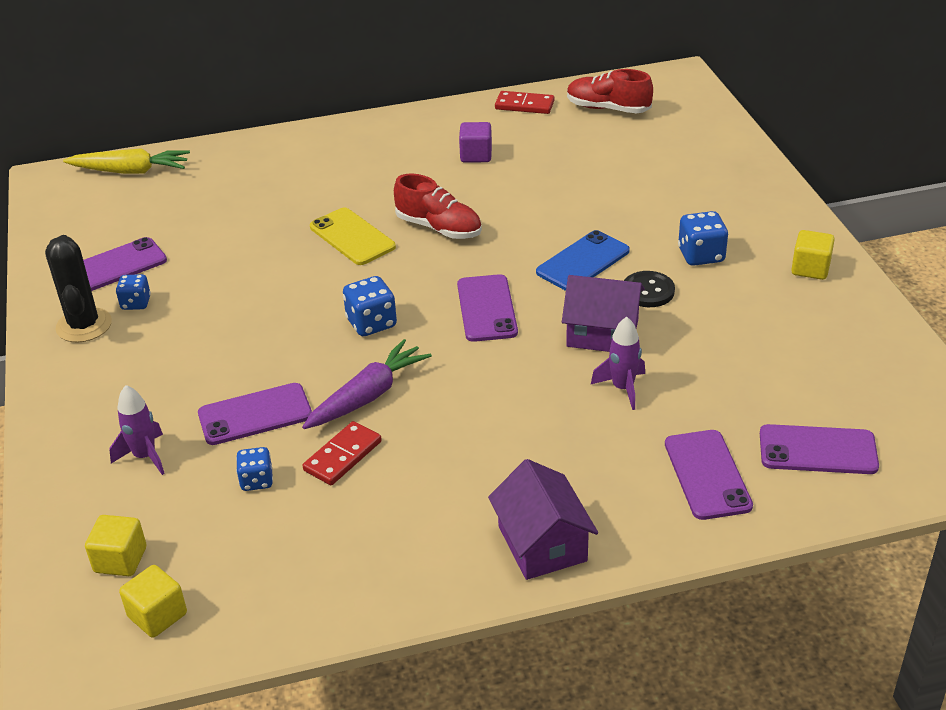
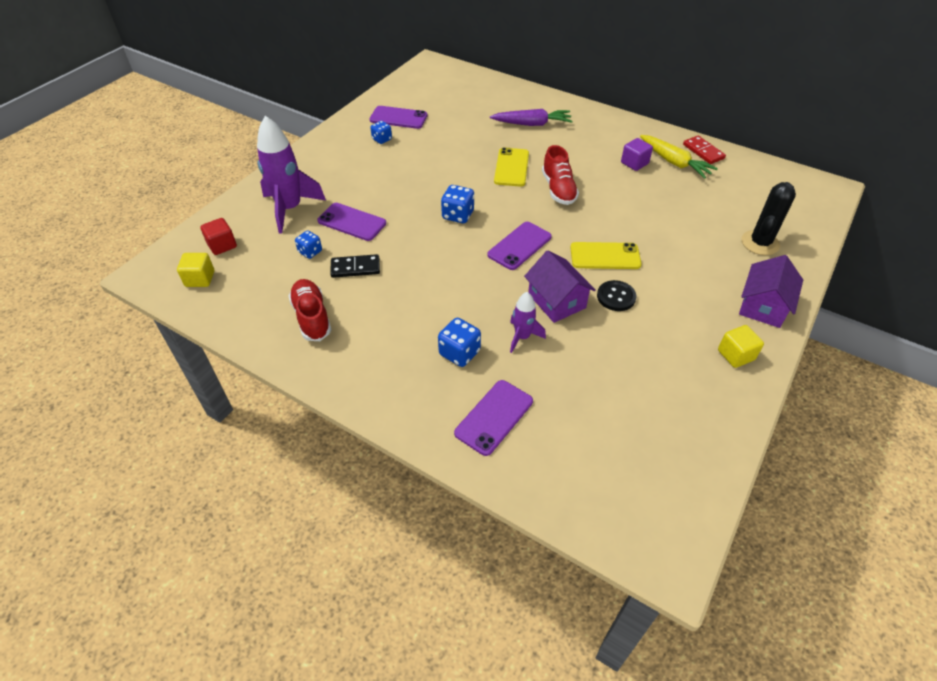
camera: 45 degrees right, 10 degrees up
(84, 325) = (350, 136): black cactus -> black cactus (760, 243)
(120, 560) = (222, 245): yellow cube -> red cube
(131, 171) = (465, 77): yellow carrot -> yellow carrot (674, 162)
(145, 456) = (290, 209): purple rocket -> purple rocket, size x1.89
(342, 456) = (355, 268): red domino -> black domino
(368, 395) = (406, 248): purple carrot -> purple carrot (532, 124)
(542, 543) = (369, 380): purple house -> purple house (763, 306)
(583, 261) = (605, 256): blue phone -> yellow phone
(608, 108) = (751, 181): red shoe -> red shoe (312, 317)
(701, 255) = (678, 299): blue dice -> blue dice (459, 353)
(818, 450) = (573, 458): purple phone -> none

